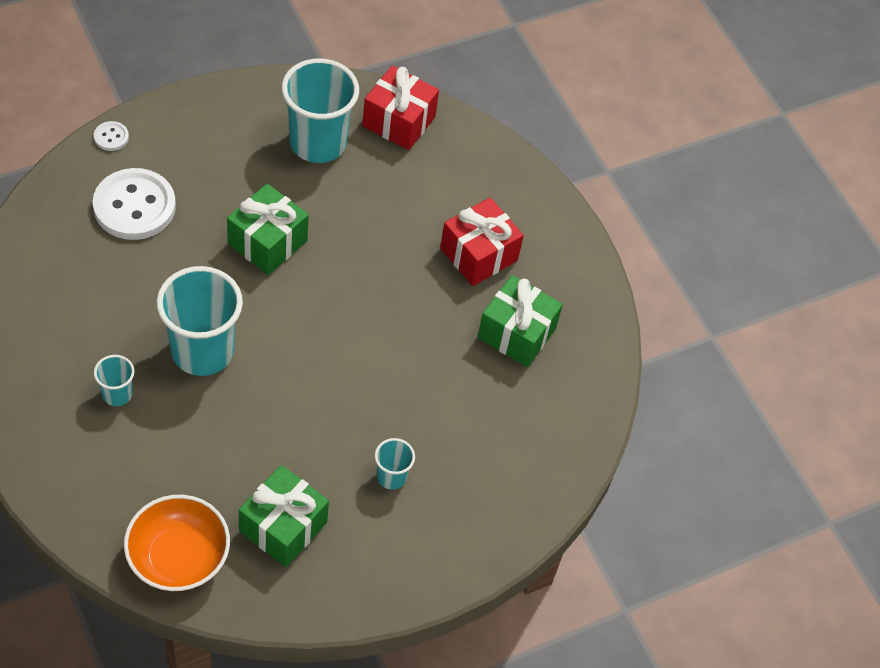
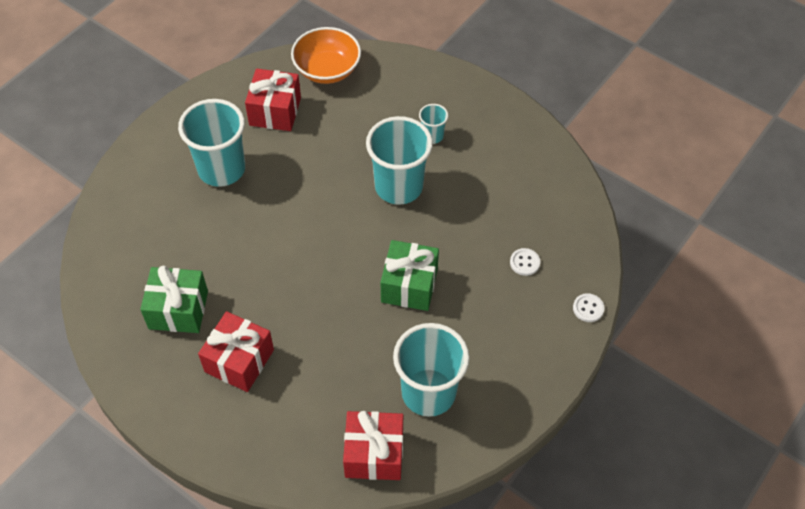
camera: 160 degrees right, 0 degrees up
(134, 206) = (524, 262): white button -> white button, size x0.43
(283, 526) = (275, 111): green gift -> red gift
(391, 476) = (221, 169): turquoise cup -> turquoise cup, size x2.12

